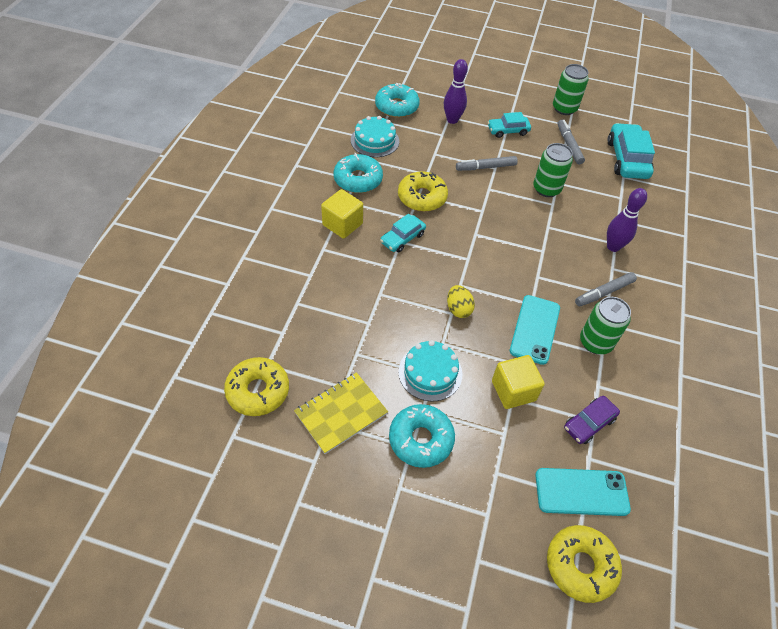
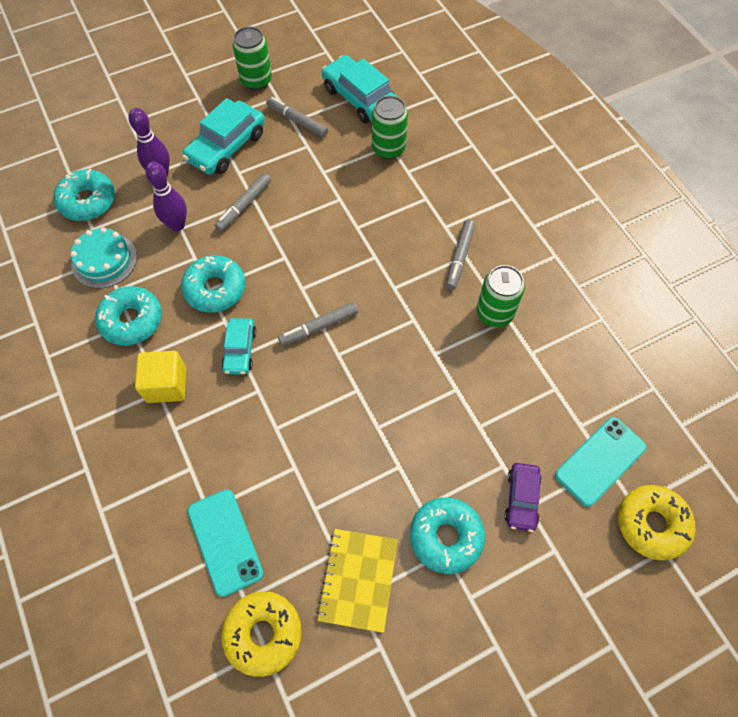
camera: 40 degrees left, 10 degrees up
(422, 197) = (215, 289): yellow donut -> turquoise donut
(430, 372) = (394, 466): turquoise cake -> none
(458, 309) = (359, 381): yellow egg -> none
(464, 261) = (319, 327): none -> grey marker
(508, 130) = (226, 146): turquoise car -> turquoise car, size x1.69
(513, 390) = (474, 419): yellow cube -> none
(535, 329) = (438, 343): turquoise phone -> turquoise phone (225, 541)
(546, 189) = (320, 186): green can -> green can (388, 149)
(589, 423) = (553, 394): purple car -> purple car (521, 499)
(613, 247) = (427, 203): purple bowling pin -> purple bowling pin (177, 225)

